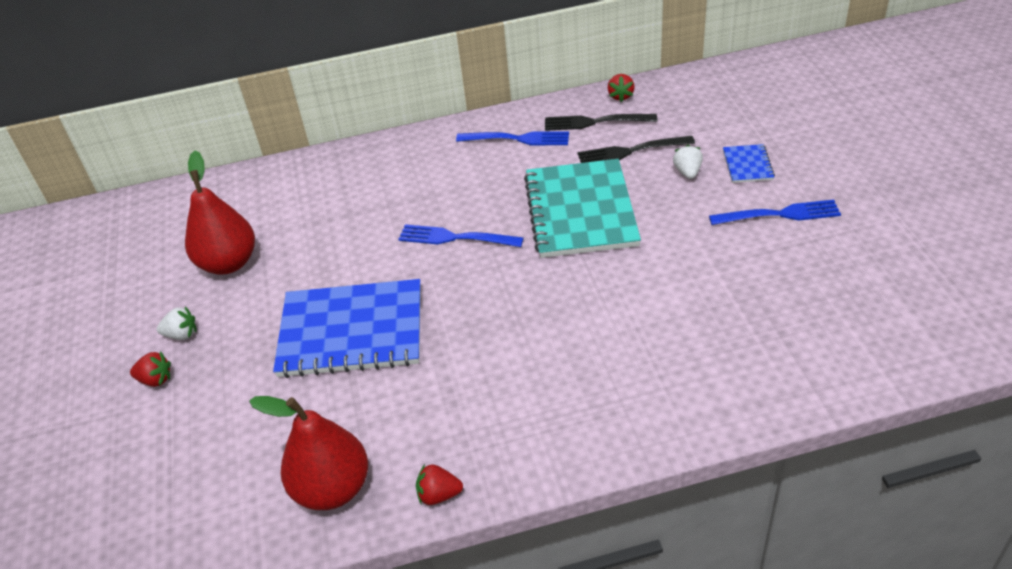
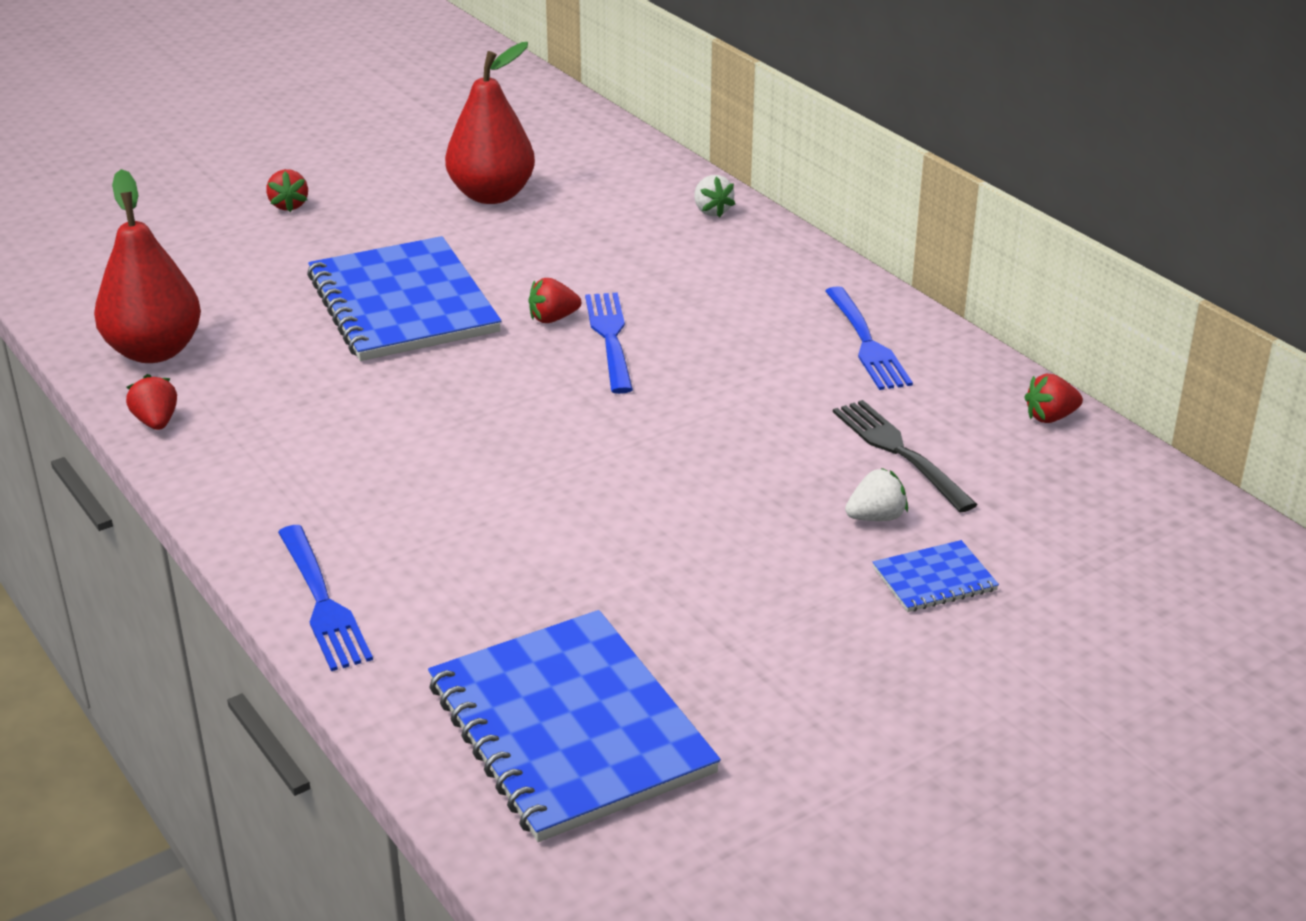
camera: 65 degrees right, 10 degrees down
(182, 335) = (362, 200): white strawberry -> white strawberry (712, 211)
(416, 259) = (553, 318): none -> red strawberry
(580, 211) = (721, 429): turquoise notebook -> none
(595, 122) = (957, 404): black fork -> none
(779, 214) = (813, 630): blue fork -> blue fork (322, 602)
(845, 322) = (569, 728): none -> blue notebook

